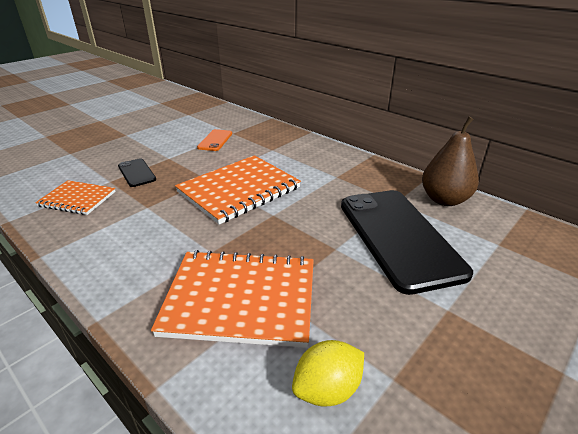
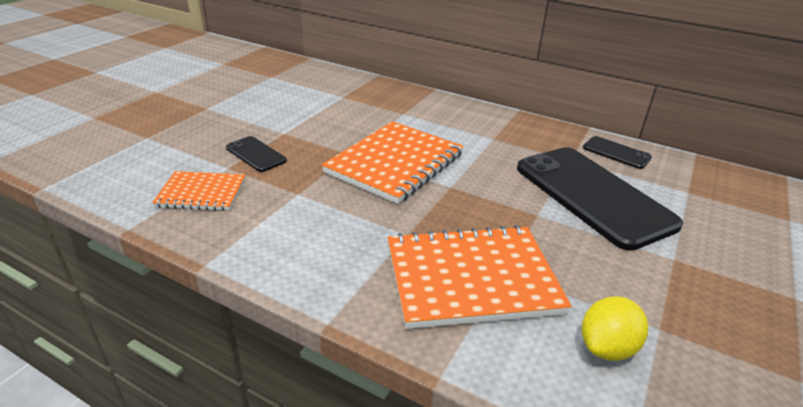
camera: 15 degrees left, 0 degrees up
(215, 140) = (328, 107): orange phone -> none
(444, 200) = (616, 153): brown pear -> black phone

